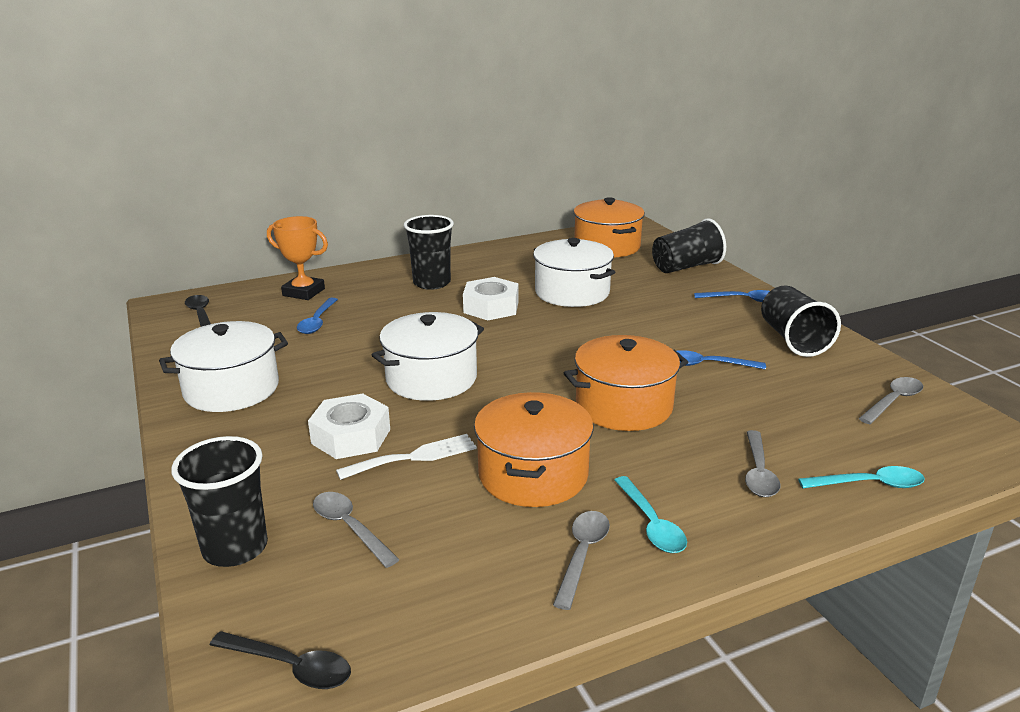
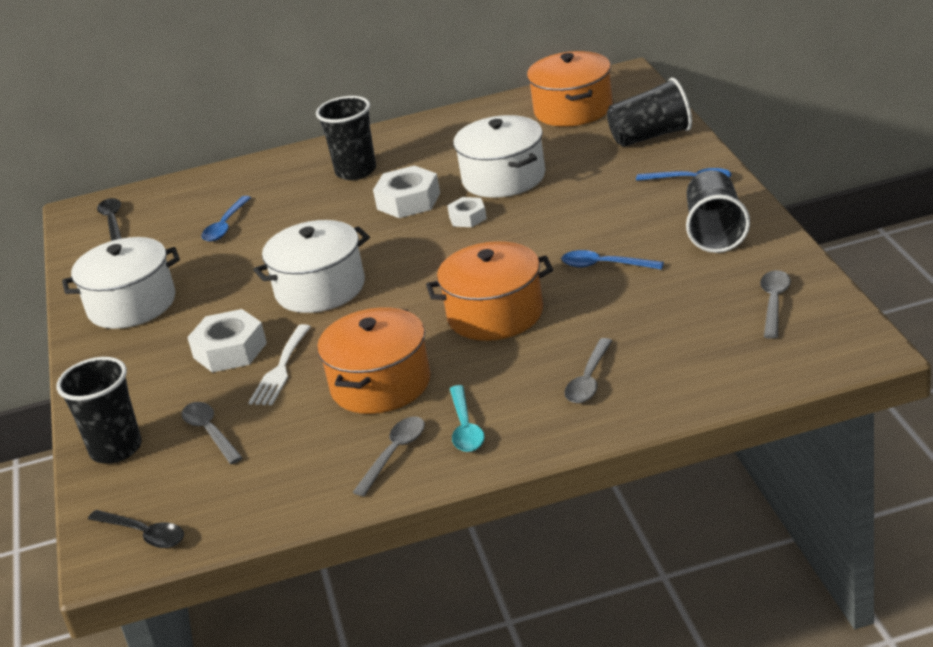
camera: 15 degrees right, 5 degrees up
(303, 292) = (219, 189): orange trophy -> none
(414, 457) = (281, 369): white fork -> white fork turned 120 degrees clockwise
(554, 322) = (467, 217): none -> white nut
(869, 484) = (687, 390): turquoise spoon -> none
(893, 401) = (774, 303): grey spoon -> grey spoon turned 45 degrees counterclockwise

